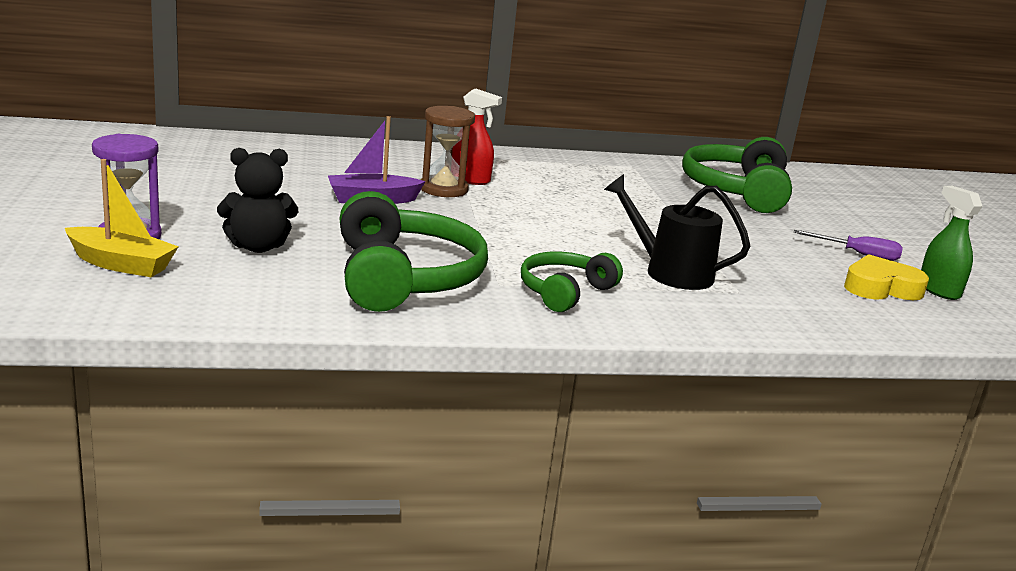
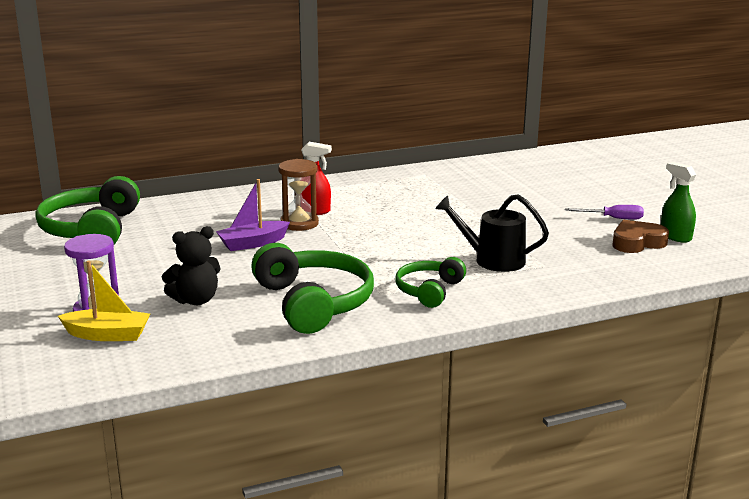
camera: 10 degrees left, 0 degrees up
(736, 191) = (509, 181): green headphones -> green headphones (91, 230)
(880, 288) = (637, 242): yellow heart -> brown heart

